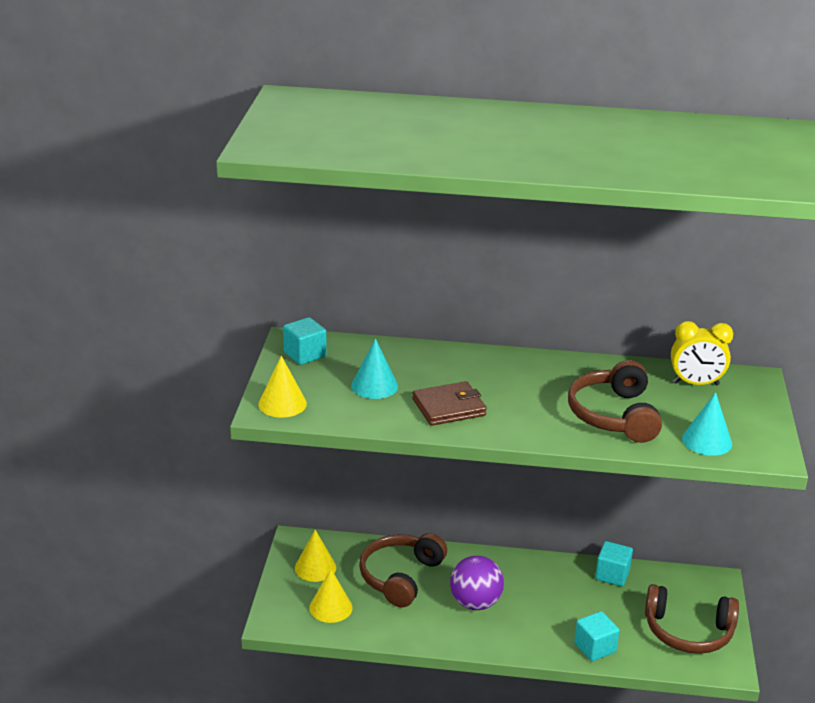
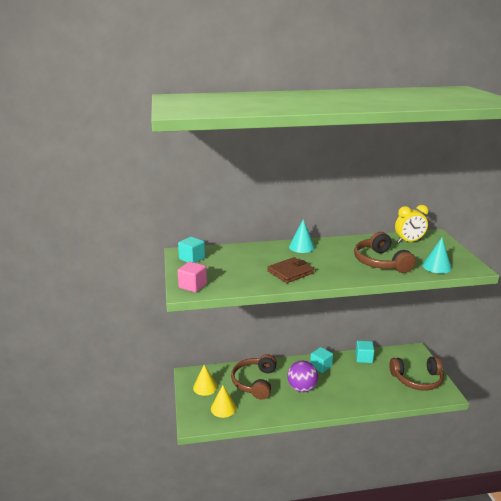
camera: 15 degrees left, 5 degrees down
(282, 404) = (192, 286): yellow cone -> pink cube
(374, 386) = (241, 268): turquoise cone -> turquoise cone (301, 247)
(595, 648) = (376, 399): turquoise cube -> turquoise cube (321, 366)

